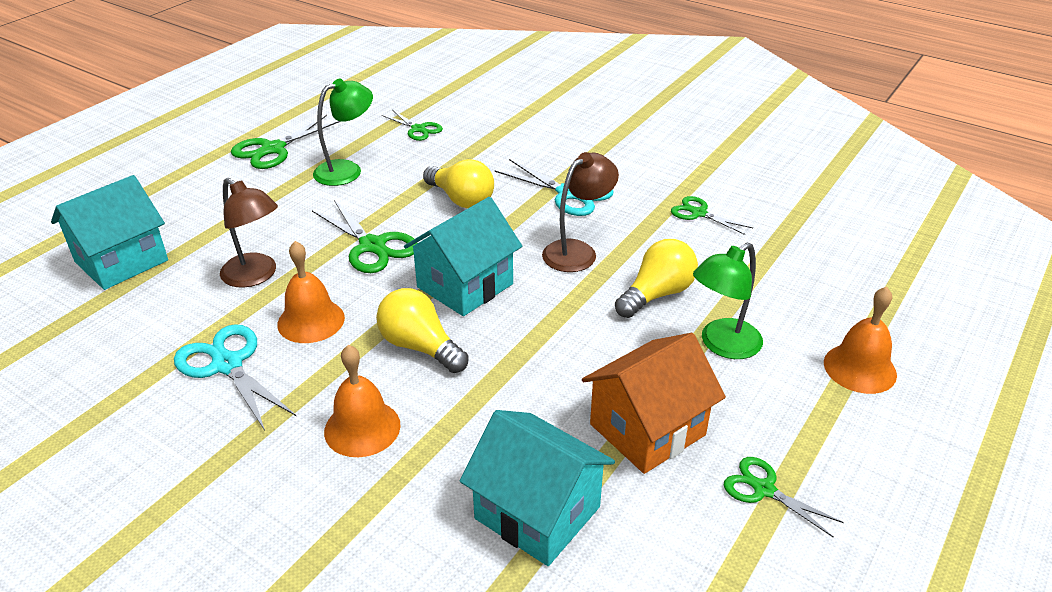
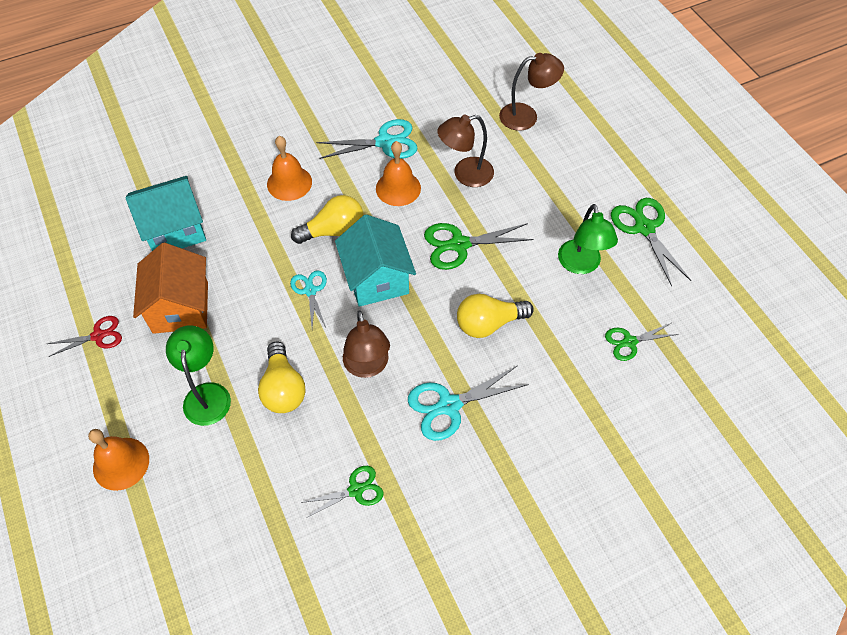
camera: 120 degrees right, 20 degrees up
(121, 261) = (526, 116): turquoise house -> brown lamp
(523, 328) = (310, 290): none -> turquoise scissors
(763, 489) = (98, 336): green scissors -> red scissors

